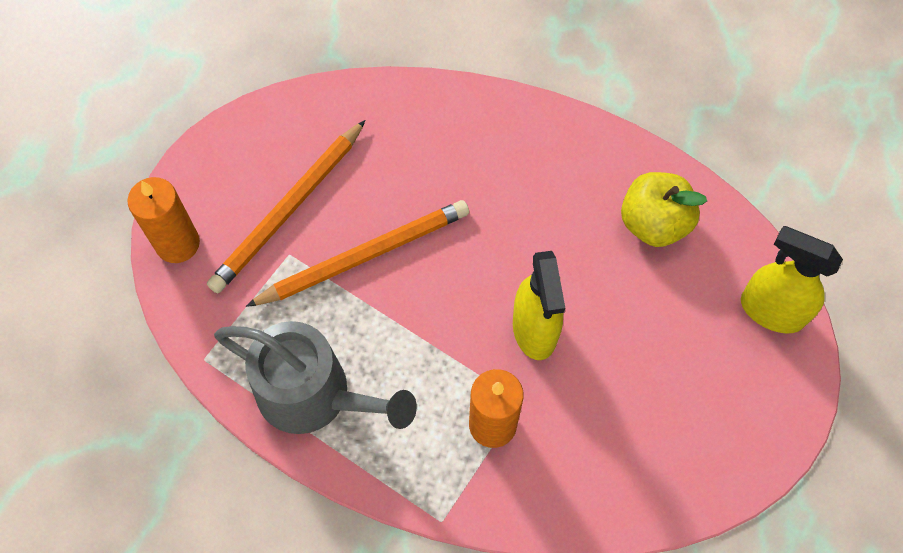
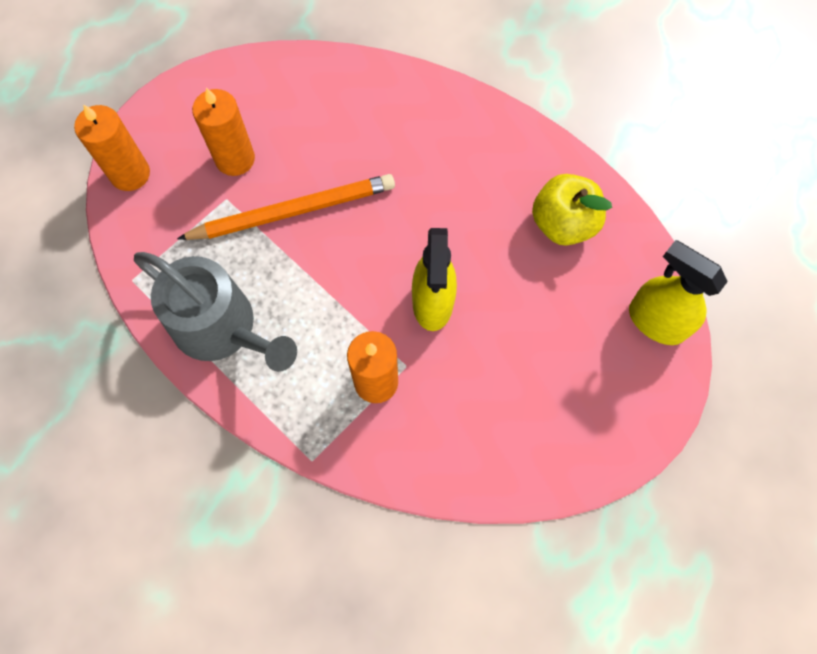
camera: 10 degrees right, 5 degrees up
(289, 209) = (235, 159): orange pencil -> orange candle

